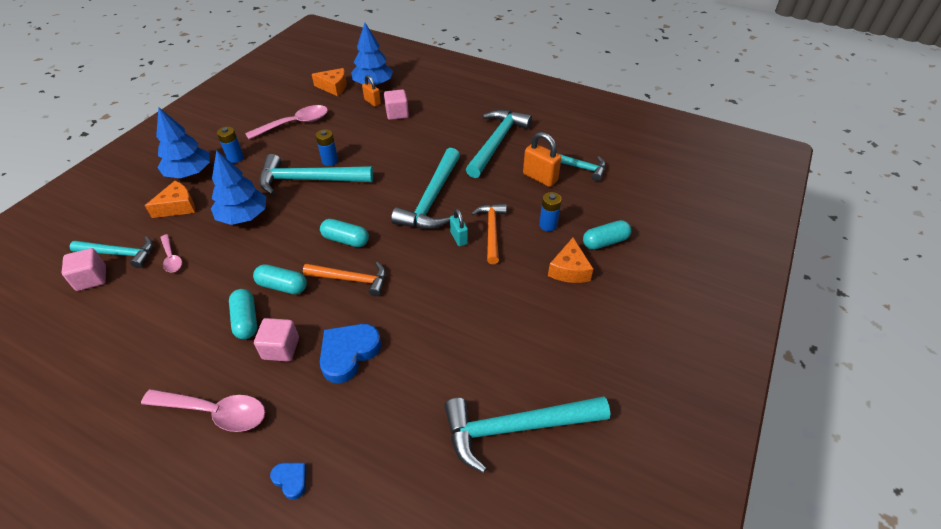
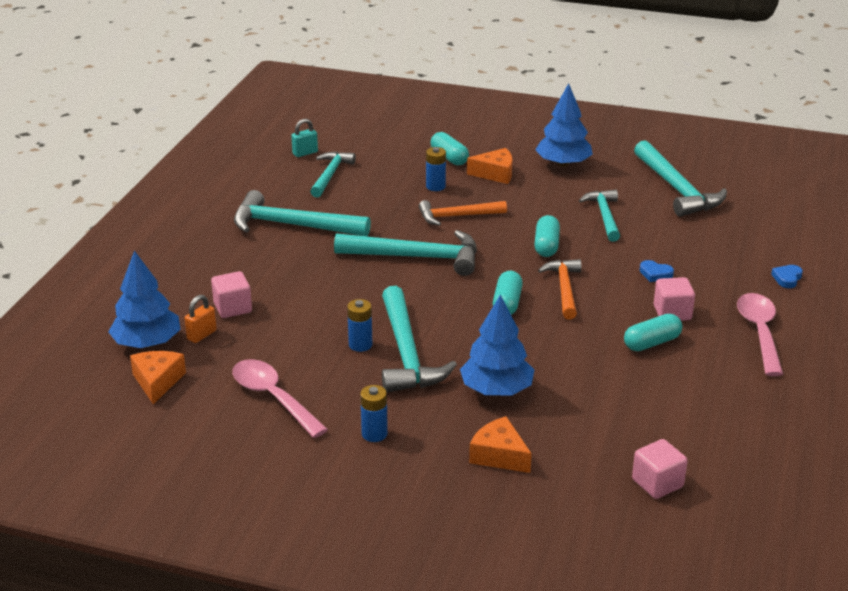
camera: 100 degrees left, 15 degrees down
(119, 254) = (607, 476): turquoise hammer -> turquoise hammer (604, 216)
(171, 258) = (593, 427): pink spoon -> none
(189, 173) = (422, 470): blue tree -> blue tree (563, 164)
(282, 286) = (595, 331): turquoise capsule -> turquoise capsule (546, 246)
(348, 353) = (655, 274): blue heart -> blue heart, size x0.51
(459, 238) = (475, 234): turquoise padlock -> turquoise padlock (305, 153)
(540, 177) = (356, 194): orange padlock -> none

